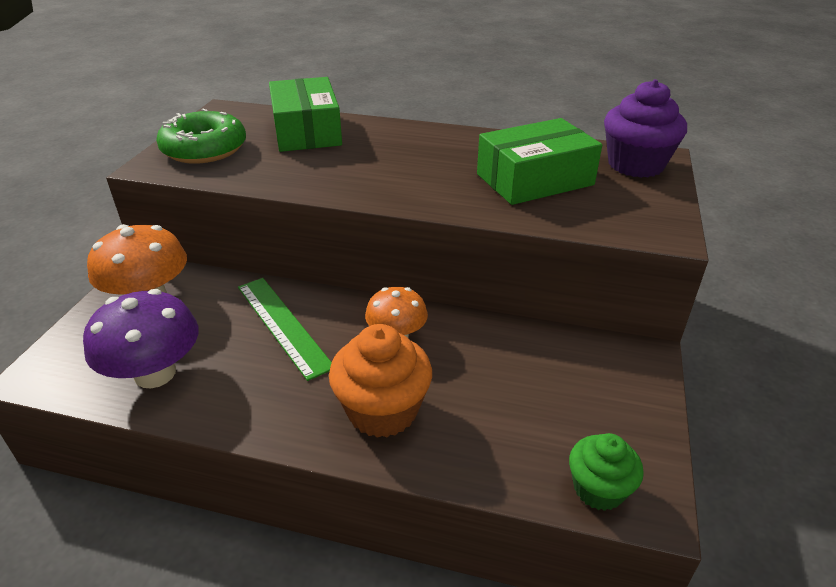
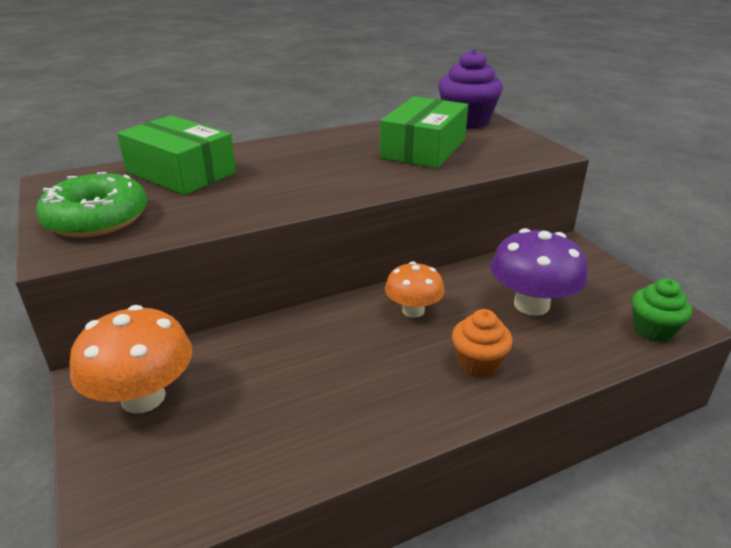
camera: 40 degrees left, 5 degrees down
(155, 373) = (253, 451): purple mushroom -> purple mushroom (531, 305)
(282, 325) = (313, 350): green ruler -> none
(382, 410) = (478, 363): orange cupcake -> orange cupcake, size x0.63

